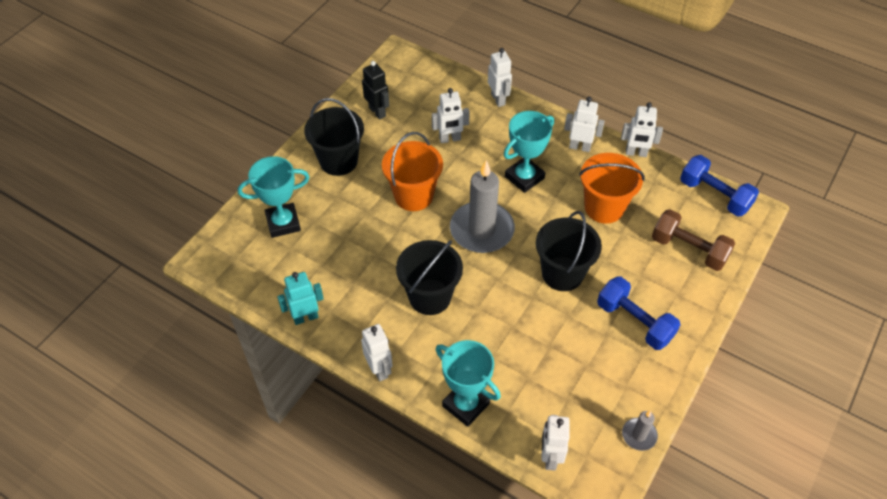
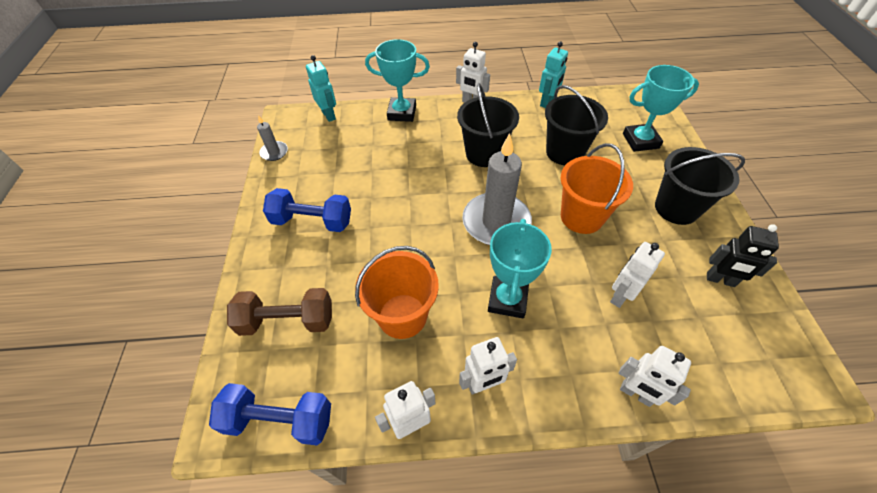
camera: 145 degrees right, 0 degrees up
(283, 223) = (640, 141): turquoise trophy -> turquoise trophy turned 45 degrees clockwise
(550, 457) = (329, 115): white robot -> turquoise robot
(562, 274) = (398, 225): black bucket -> black bucket (564, 152)

